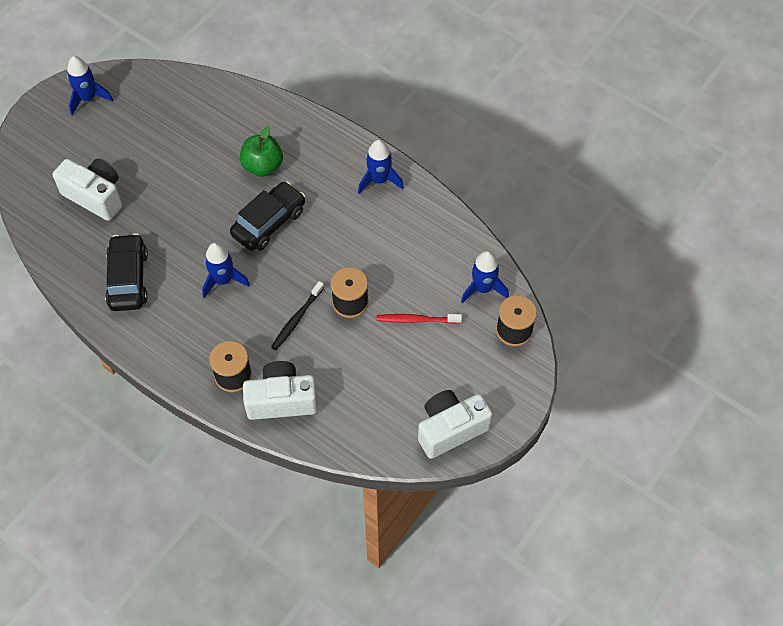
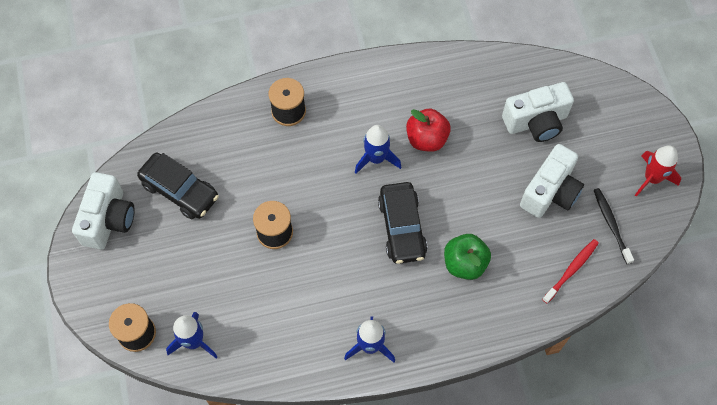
camera: 130 degrees right, 5 degrees up
(88, 98) = (652, 178): blue rocket -> red rocket
(128, 279) = (435, 97): black car -> black car (180, 191)
(175, 258) = (426, 139): none -> red apple
(282, 400) = (239, 128): white camera -> white camera (550, 192)
(296, 319) = (295, 184): black toothbrush -> black toothbrush (611, 224)
(416, 320) = (215, 268): red toothbrush -> red toothbrush (571, 270)

